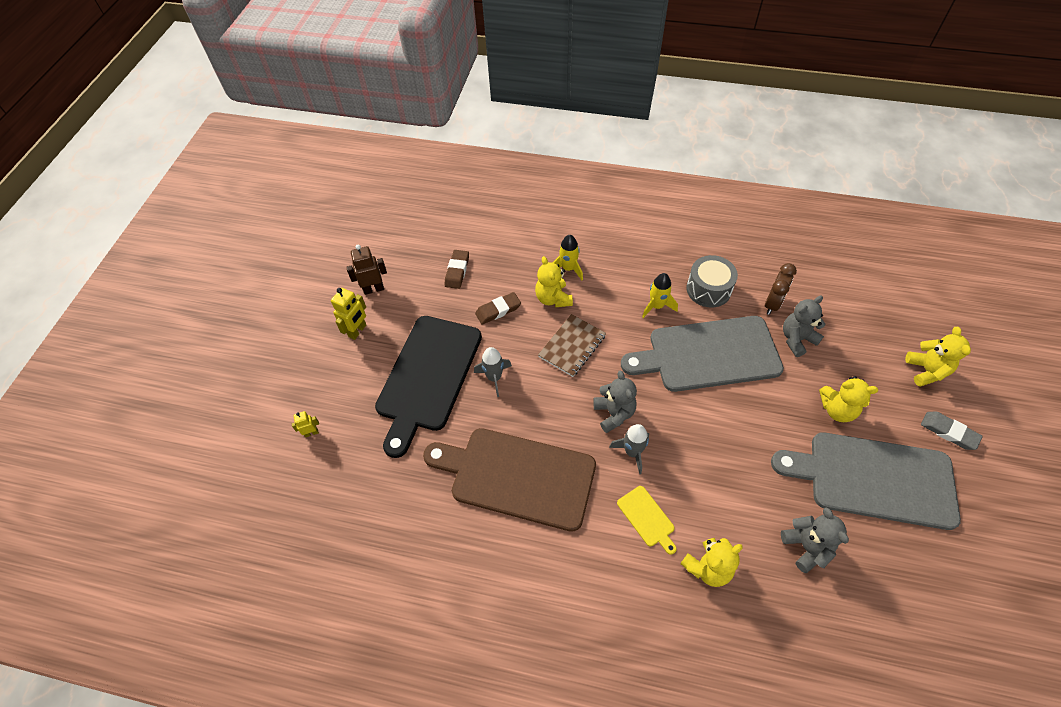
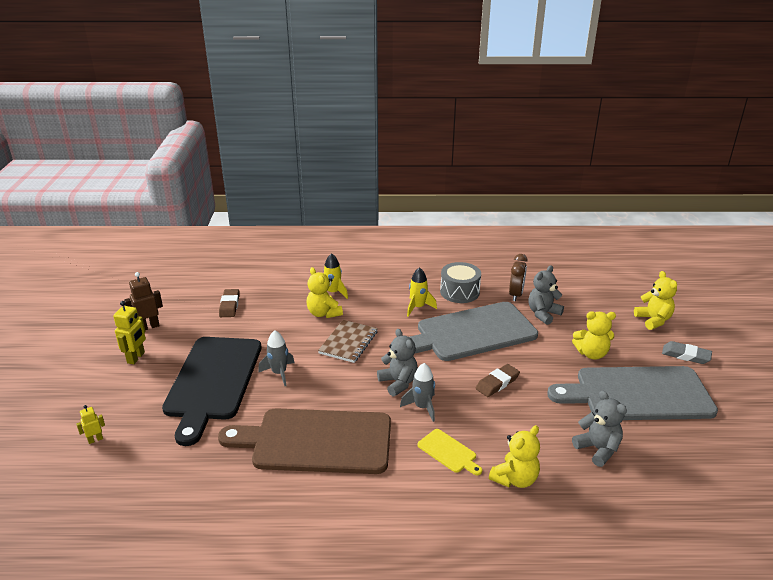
camera: 15 degrees left, 25 degrees down
(498, 310) = (274, 327): brown eraser -> brown eraser (497, 383)

